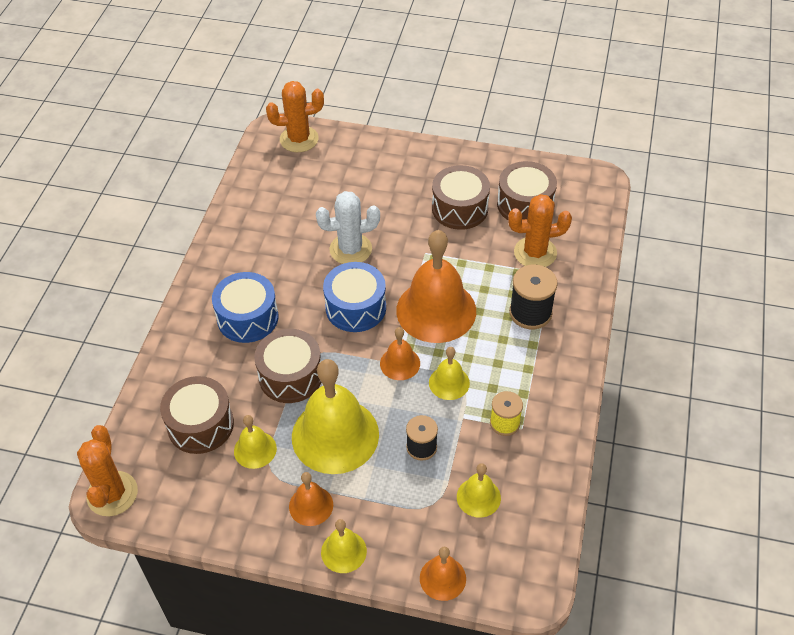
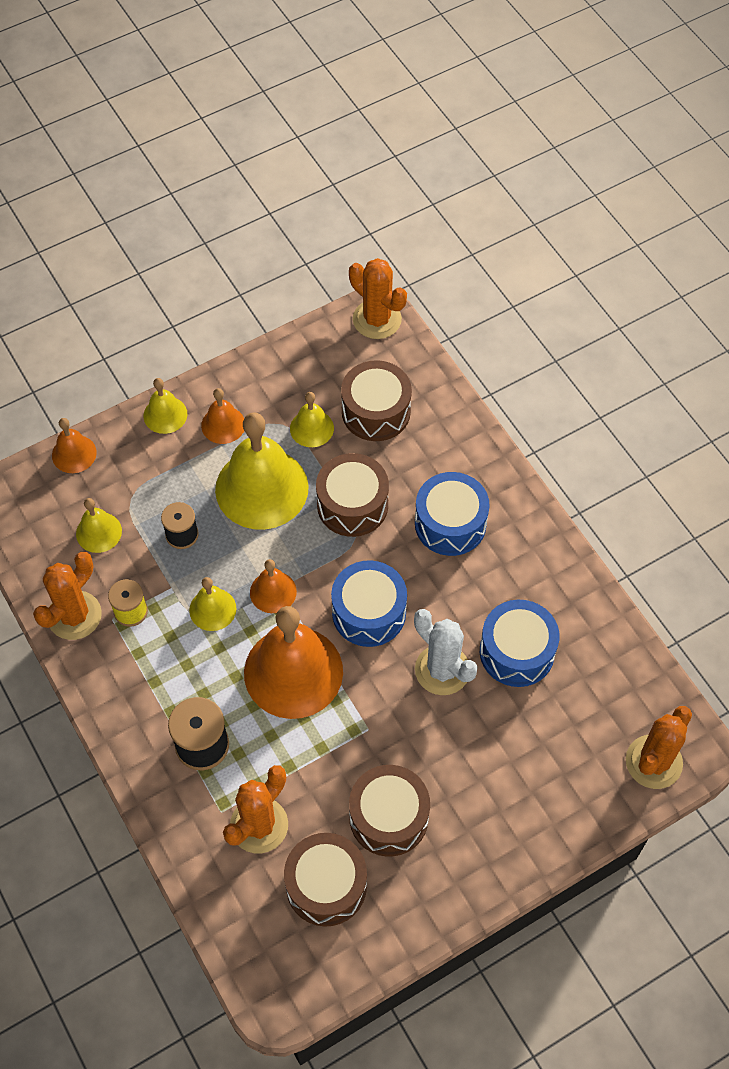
camera: 135 degrees right, 10 degrees up
(300, 228) = (517, 652): none -> blue drum
(350, 249) = (442, 670): white cactus -> white cactus turned 75 degrees counterclockwise
(546, 450) = (74, 615): none -> orange cactus

